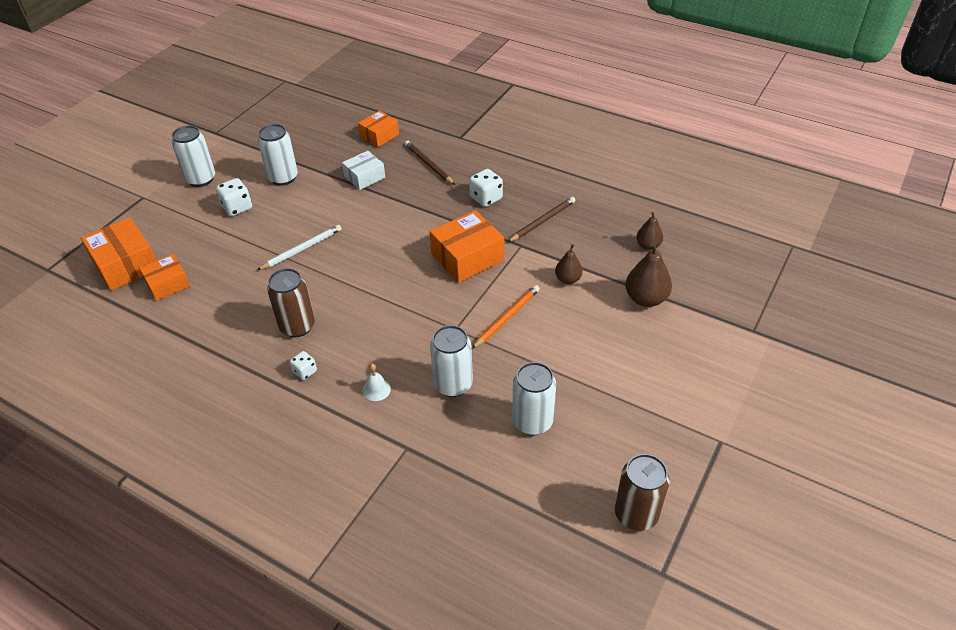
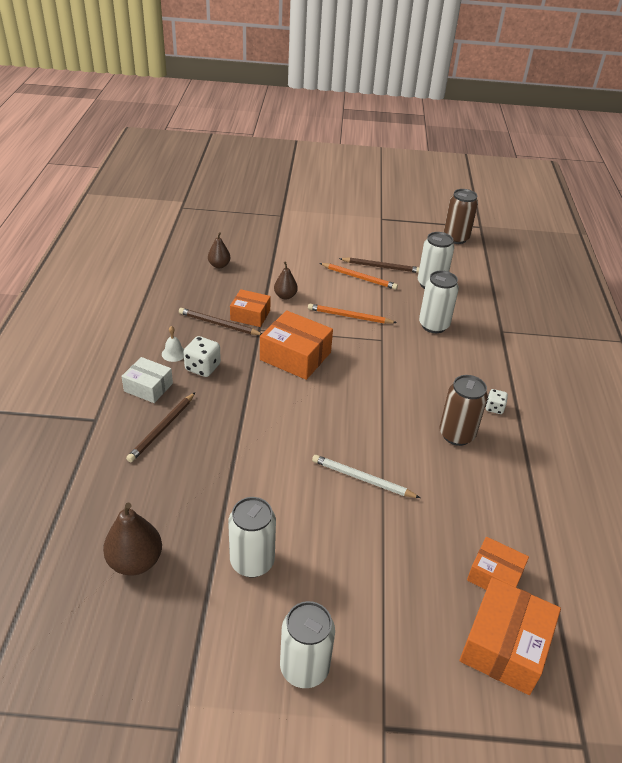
camera: 120 degrees left, 5 degrees down
(237, 207) = (335, 581): white dice -> none
(364, 177) = (212, 477): white box -> white box (148, 387)
(376, 389) = (472, 361): white bell -> white bell (173, 353)
(379, 135) = (116, 498): orange box -> orange box (250, 315)
(577, 354) = (359, 277): none -> orange pencil
(592, 386) = (381, 267): none -> brown pencil
(645, 299) = (281, 258): brown pear -> brown pear (135, 561)

